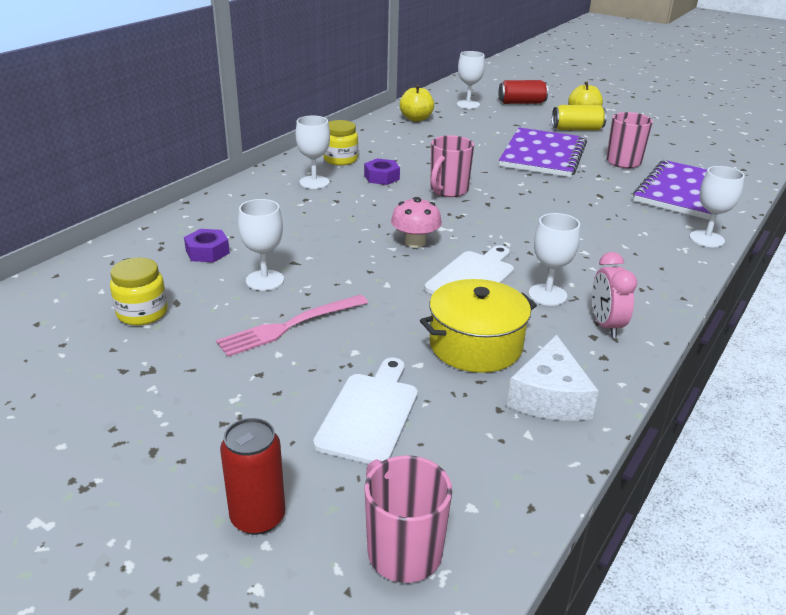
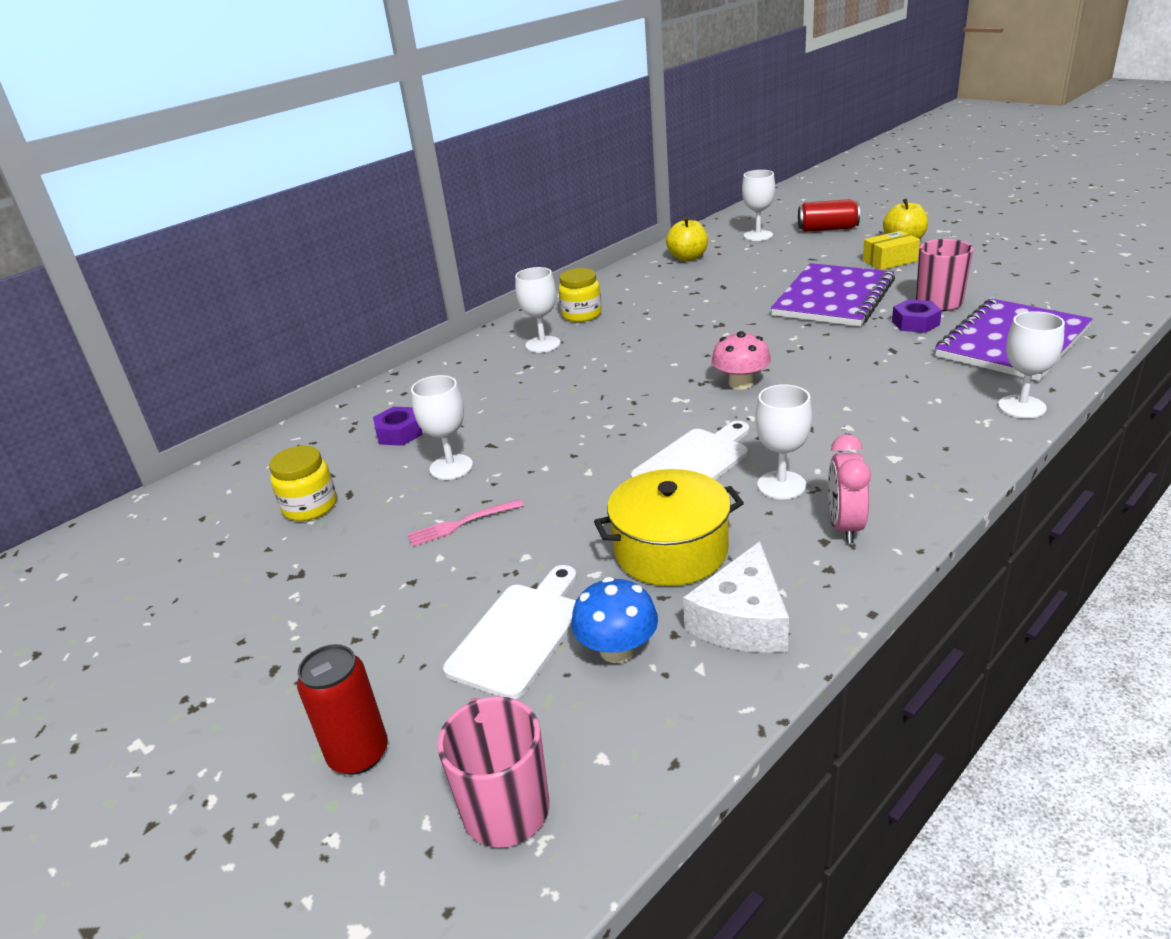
camera: 15 degrees right, 0 degrees up
(289, 326) = (461, 524): pink fork -> pink fork, size x0.64
(381, 177) = (623, 335): purple nut -> purple nut (915, 323)
(415, 242) = (638, 417): pink mushroom -> pink mushroom (741, 383)
(448, 190) = (698, 350): pink mug -> none
(456, 423) = (617, 649): none -> blue mushroom
(577, 129) = (889, 261): yellow can -> yellow box

